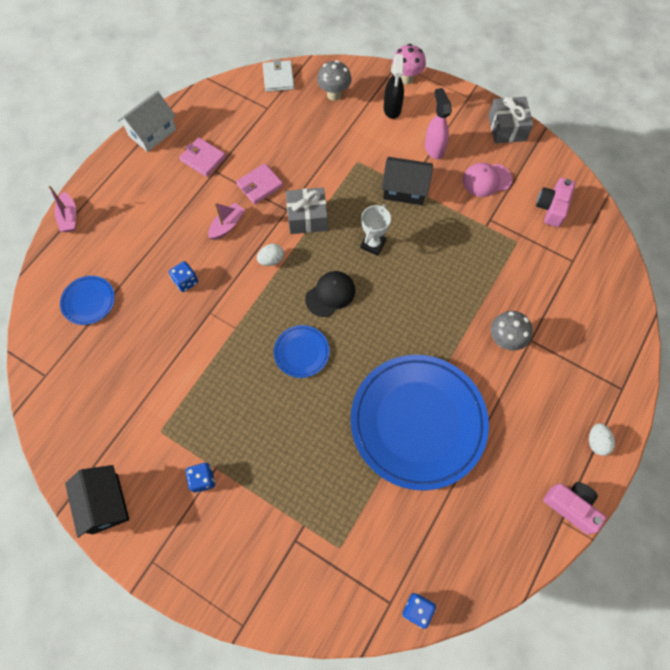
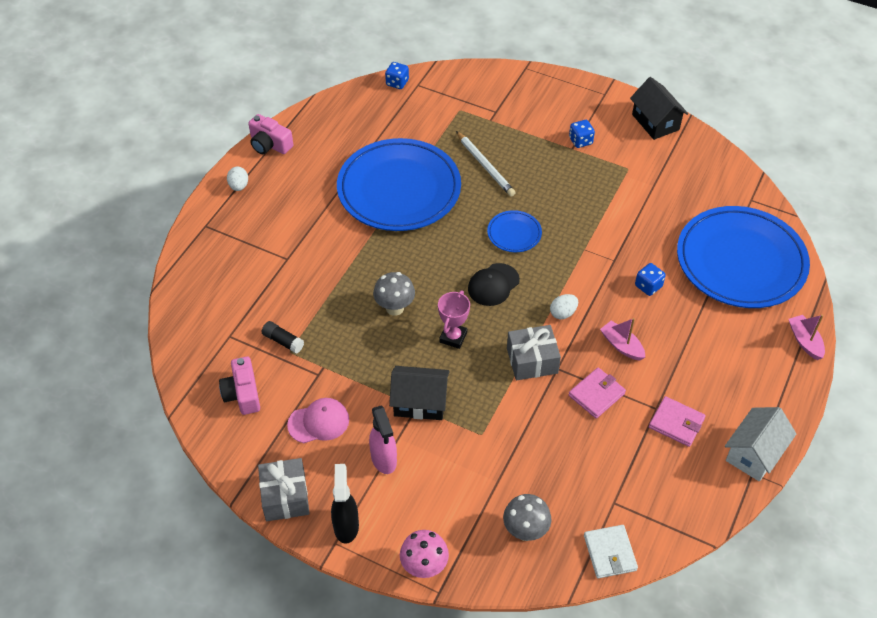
camera: 175 degrees right, 15 degrees down
(89, 301) = (740, 261): blue plate -> blue plate, size x2.34
(227, 225) = (621, 345): pink boat -> pink boat turned 105 degrees clockwise
(319, 449) = (485, 166): none -> white pencil
(373, 244) = (453, 337): white trophy -> pink trophy
(392, 109) = (442, 514): black spray bottle -> black spray bottle (346, 526)
(504, 340) = (313, 257): grey mushroom -> grey mushroom (395, 308)
(524, 252) = (283, 341): none -> black glue stick
(552, 208) = (242, 393): pink camera -> pink camera turned 150 degrees clockwise

